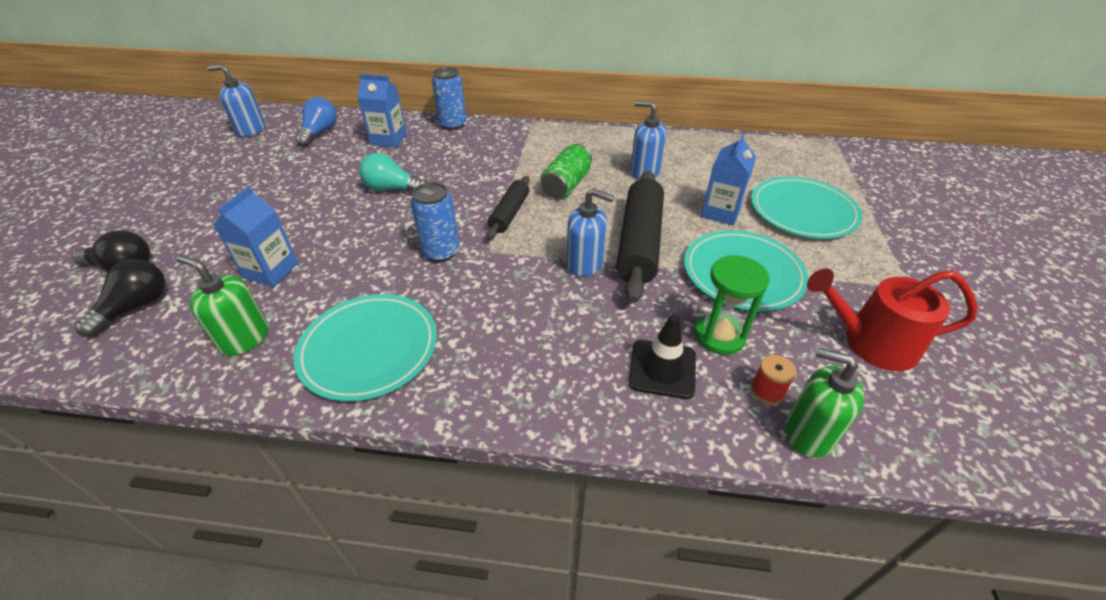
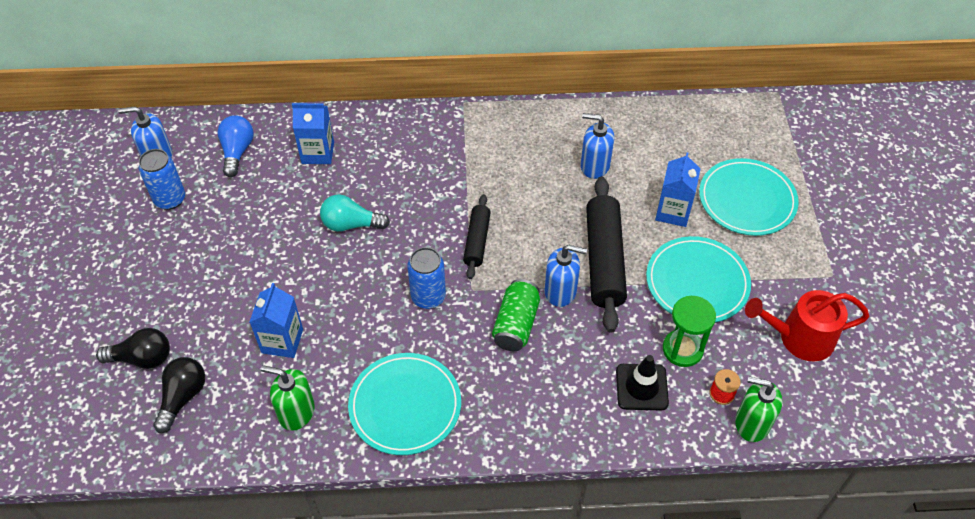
camera: 10 degrees left, 10 degrees up
(453, 125) = (378, 120): blue can -> blue can (170, 199)
(566, 185) = (522, 195): green can -> green can (516, 324)

